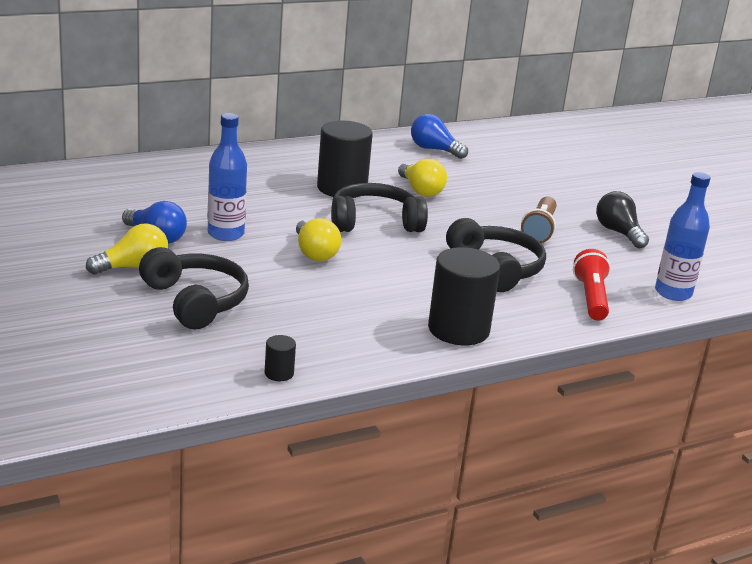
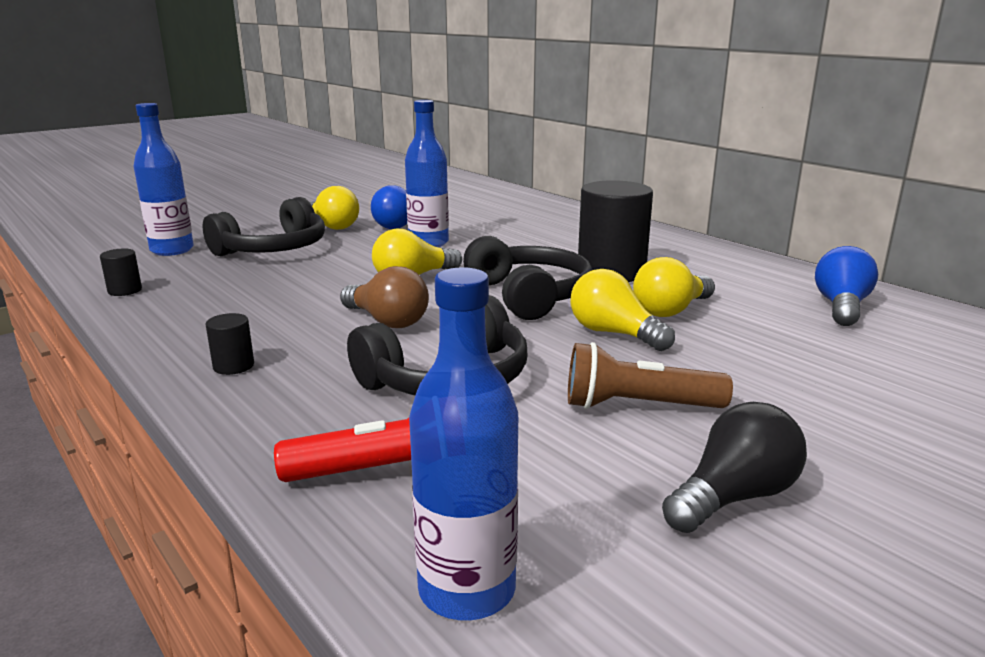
camera: 80 degrees right, 5 degrees down
(160, 352) = (172, 250): none -> blue bottle
(401, 273) = (387, 321): none -> brown light bulb
(449, 213) = (614, 333): none -> yellow light bulb
(458, 330) = (233, 366): black cylinder -> black cylinder, size x0.43

